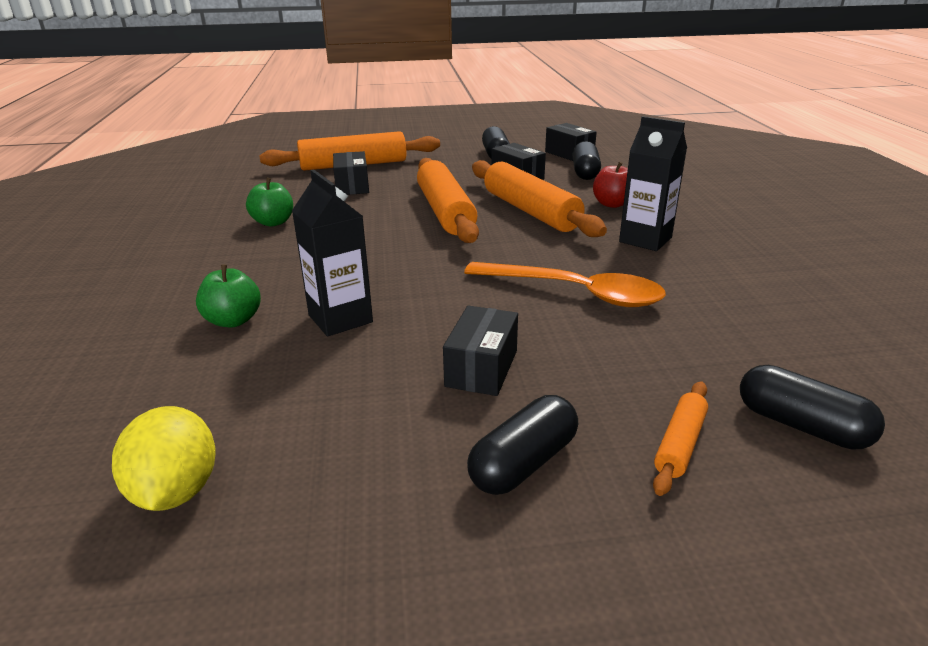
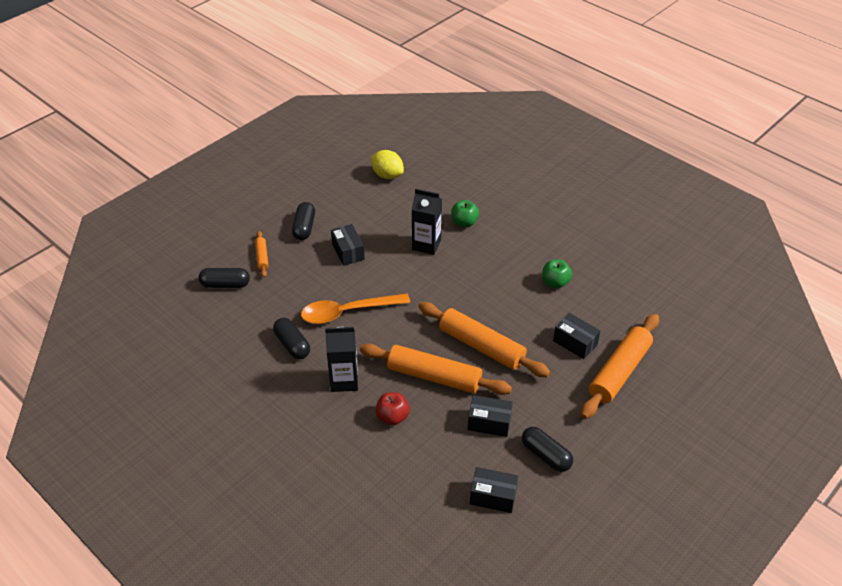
camera: 140 degrees right, 15 degrees up
(585, 172) = (449, 462): black capsule -> black capsule (292, 345)

